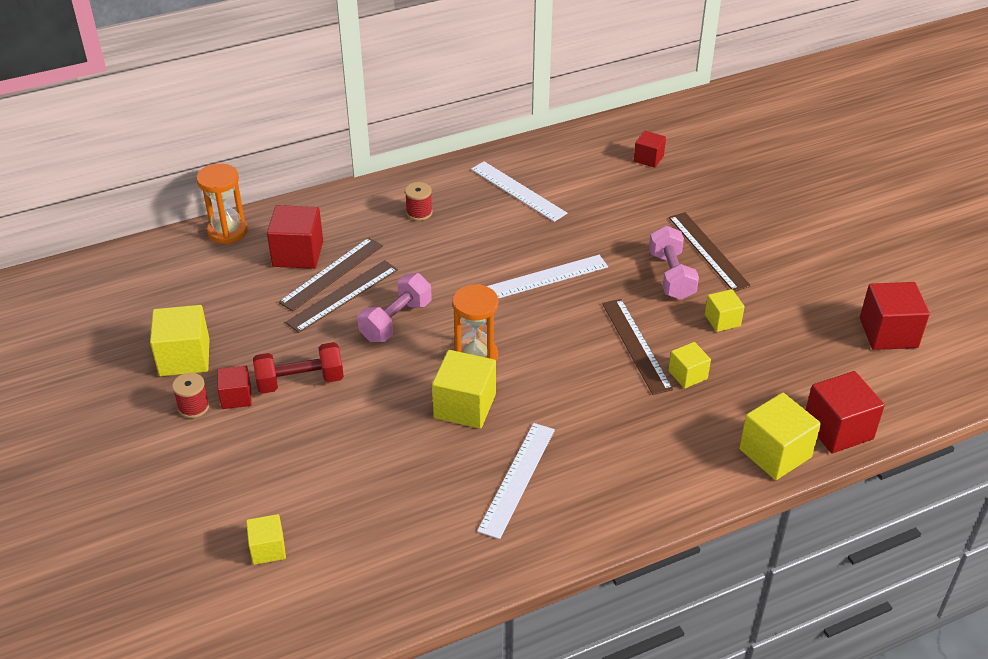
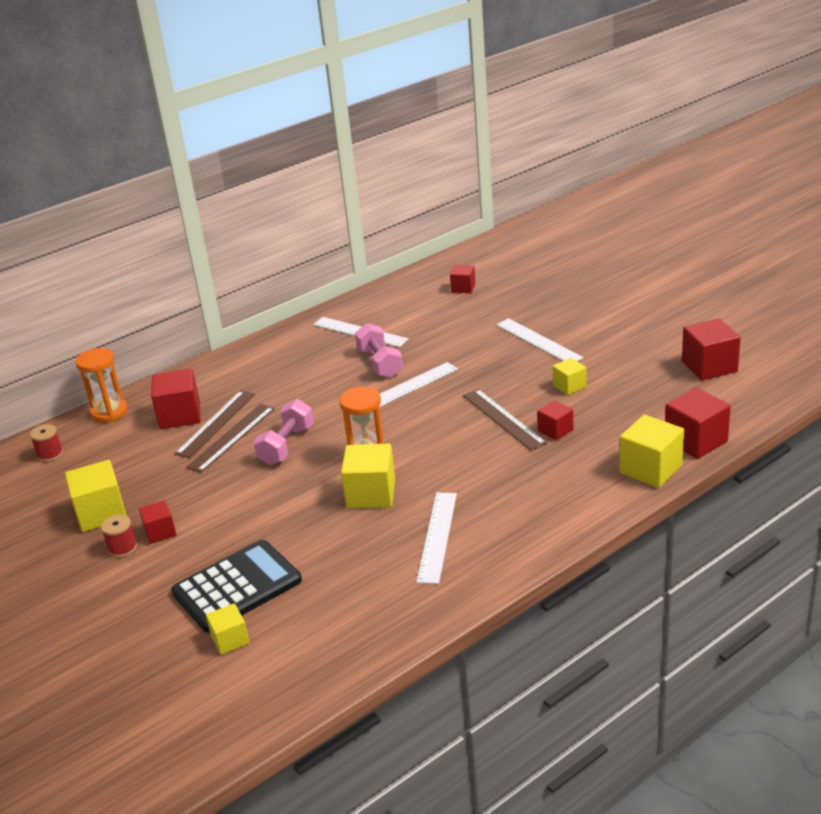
camera: 10 degrees left, 10 degrees down
(293, 486) = (237, 587): none -> black calculator
(300, 381) = (215, 508): red dumbbell -> none
(419, 213) = (278, 364): red spool -> red spool (50, 454)
(671, 276) = (514, 364): pink dumbbell -> pink dumbbell (380, 363)
(687, 375) = (555, 430): yellow cube -> red cube
(708, 251) = (538, 341): brown ruler -> white ruler

